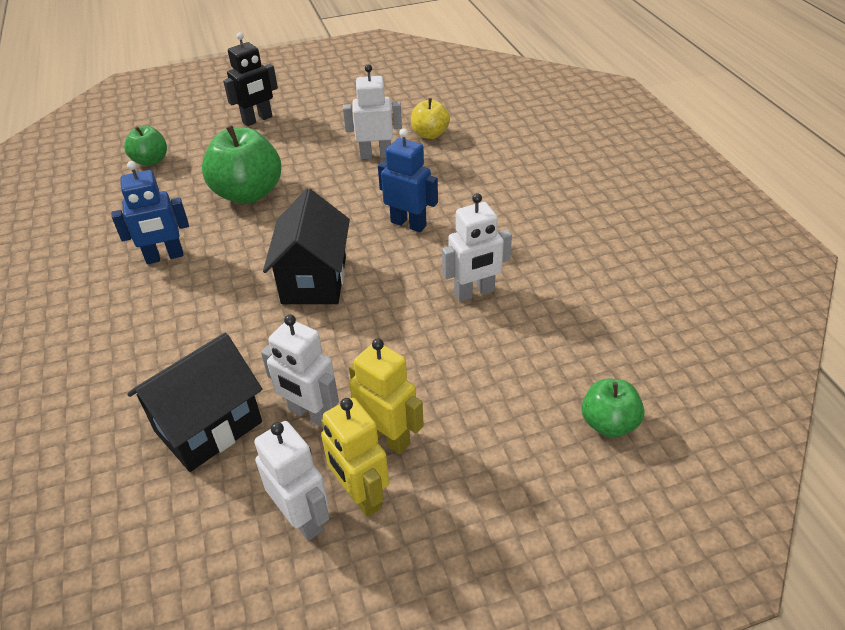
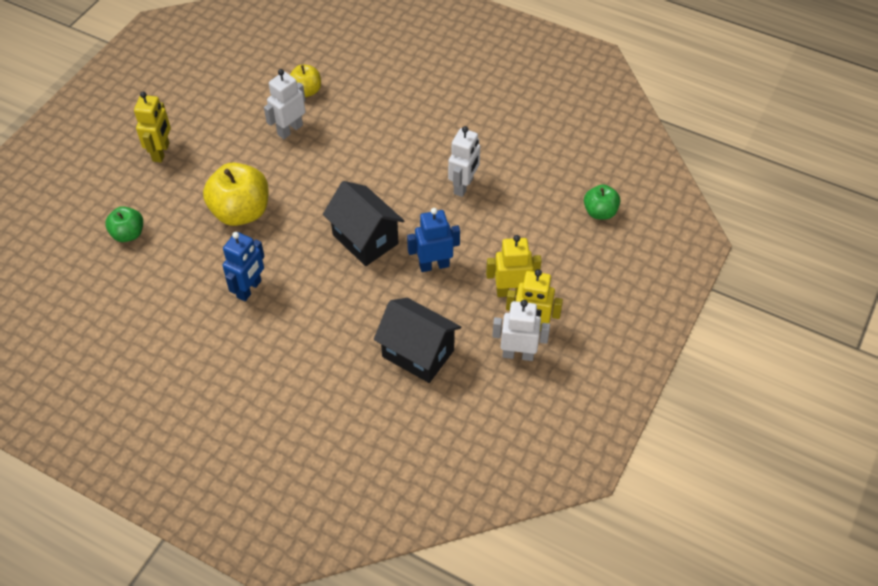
camera: 45 degrees left, 10 degrees up
(208, 426) = (418, 353): black house -> black house turned 60 degrees counterclockwise
(248, 193) = (241, 212): green apple -> yellow apple
(257, 120) = (161, 152): black robot -> yellow robot
(310, 414) = (460, 309): white robot -> none
(408, 224) = (374, 167): blue robot -> blue robot (434, 265)

